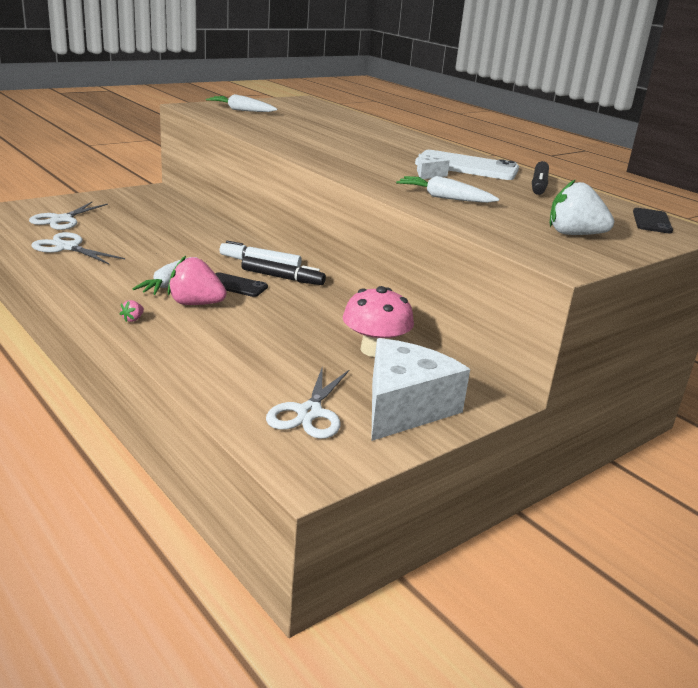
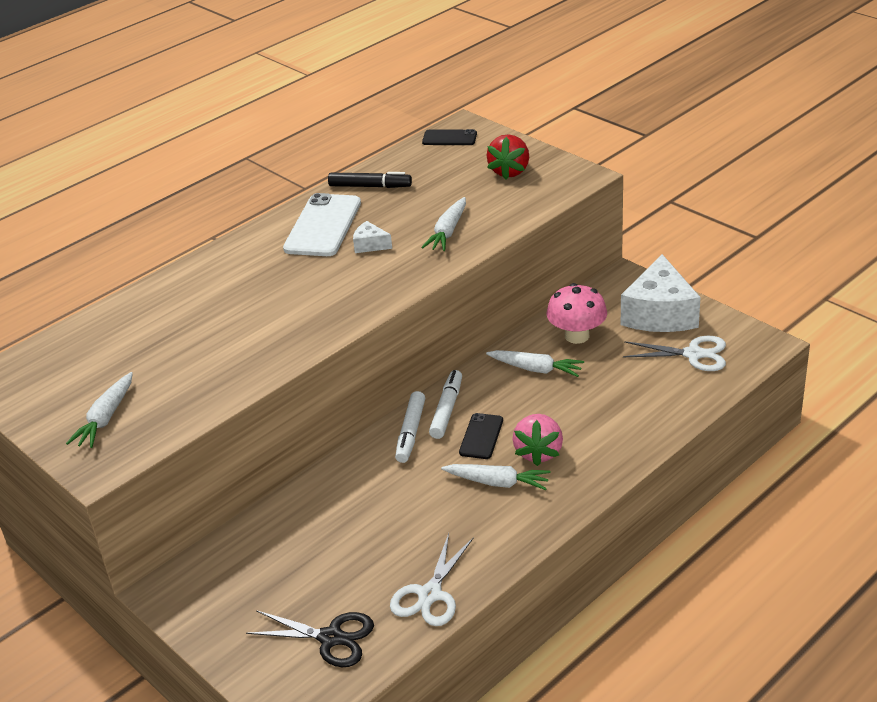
camera: 90 degrees left, 10 degrees up
(62, 220) = (331, 638): white scissors -> black scissors
(133, 319) = (593, 482): pink strawberry -> none
(282, 278) = (446, 410): black marker -> white marker
(324, 321) = (536, 369): none -> white carrot
(404, 407) = (659, 314): white cheese -> white cheese turned 105 degrees counterclockwise
(574, 234) = (509, 171): white strawberry -> red strawberry

